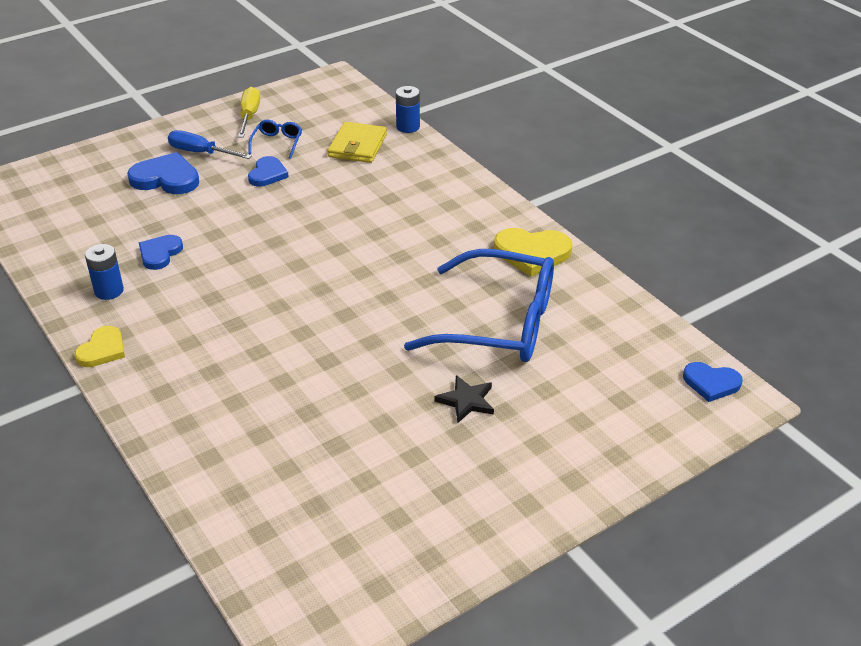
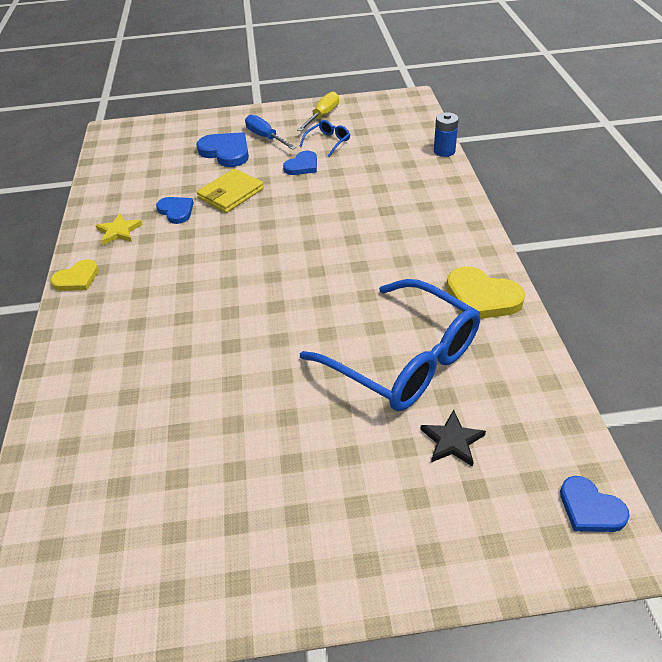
camera: 30 degrees right, 5 degrees up
(109, 291) = (119, 231): blue battery -> yellow star
(160, 253) = (176, 211): blue heart -> blue heart turned 90 degrees clockwise
(357, 146) = (390, 158): yellow wallet -> yellow wallet (231, 193)
(466, 401) = (320, 430): black star -> black star (452, 441)

